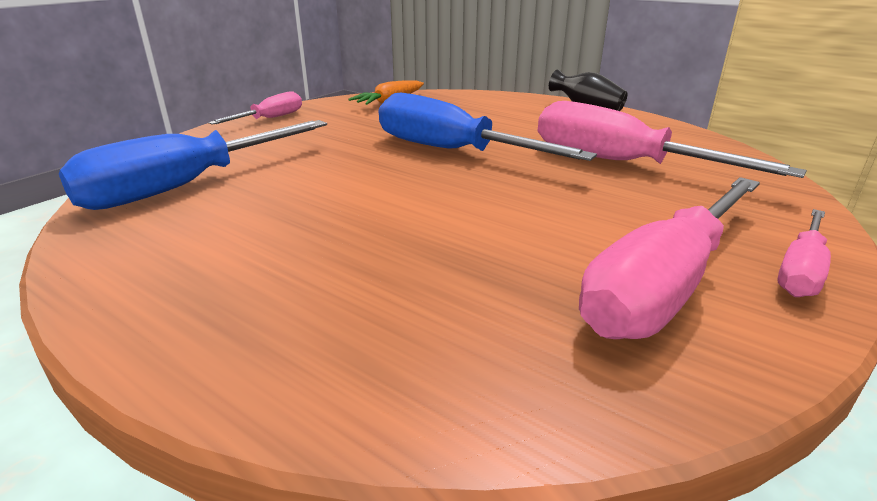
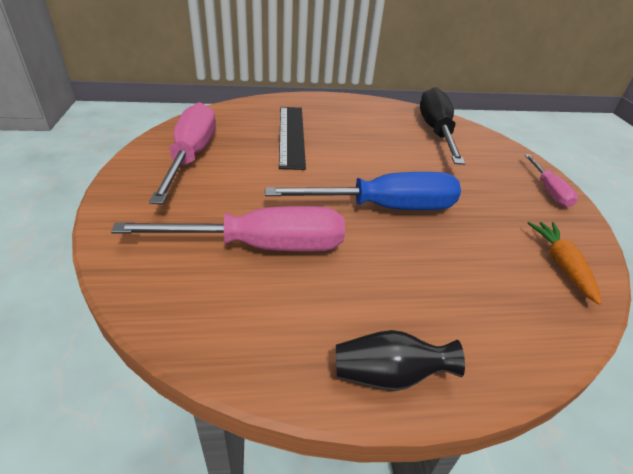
camera: 135 degrees right, 10 degrees up
(186, 186) = (436, 131): blue screwdriver -> black screwdriver
(417, 260) = (291, 135): none -> black ruler
(801, 271) = (129, 184): pink screwdriver -> none

